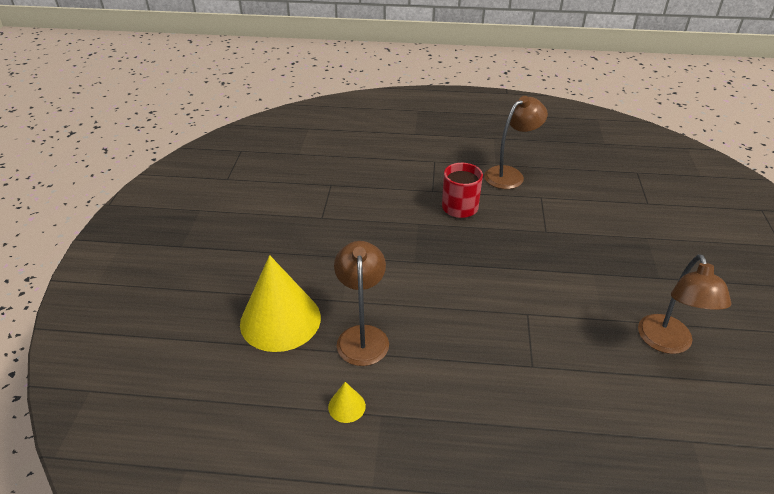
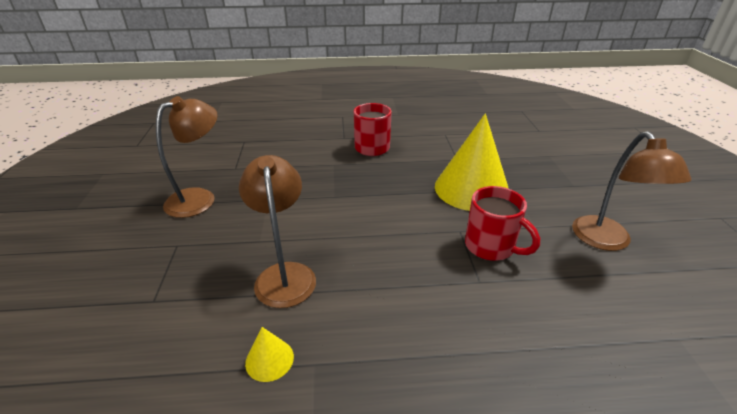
camera: 10 degrees left, 5 degrees down
(280, 320) = (186, 269): yellow cone -> yellow cone (471, 189)
(510, 174) = (412, 120): brown lamp -> brown lamp (199, 198)
(552, 334) = (491, 247): none -> red mug

